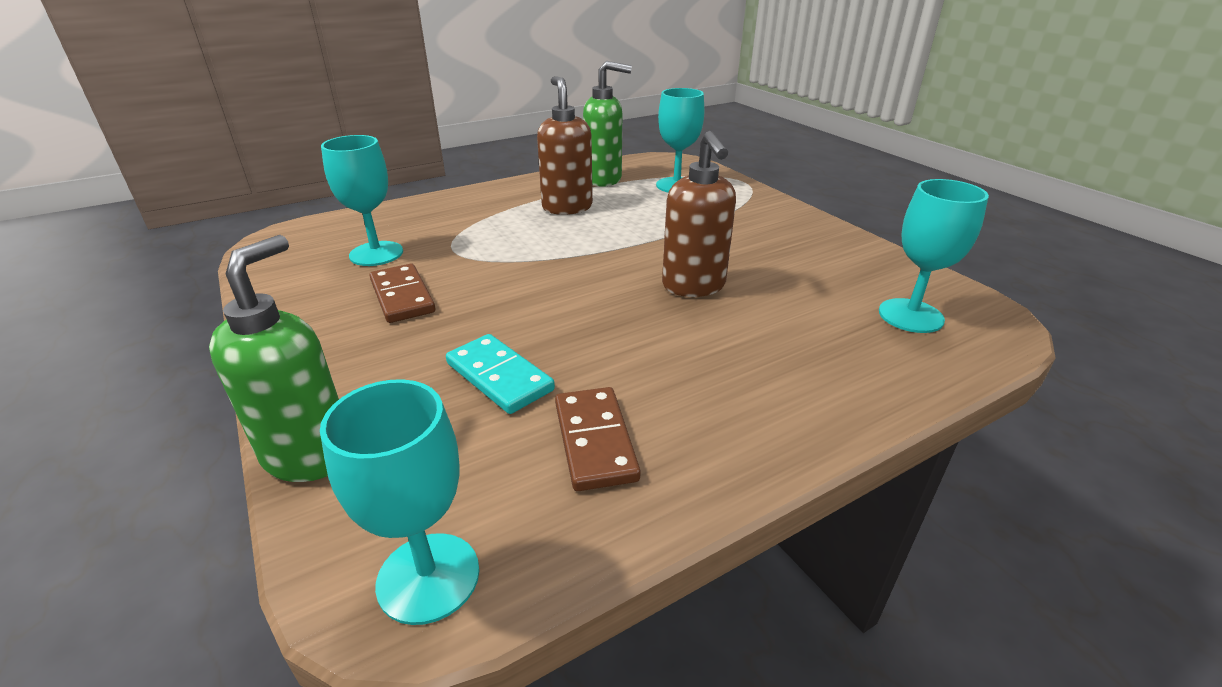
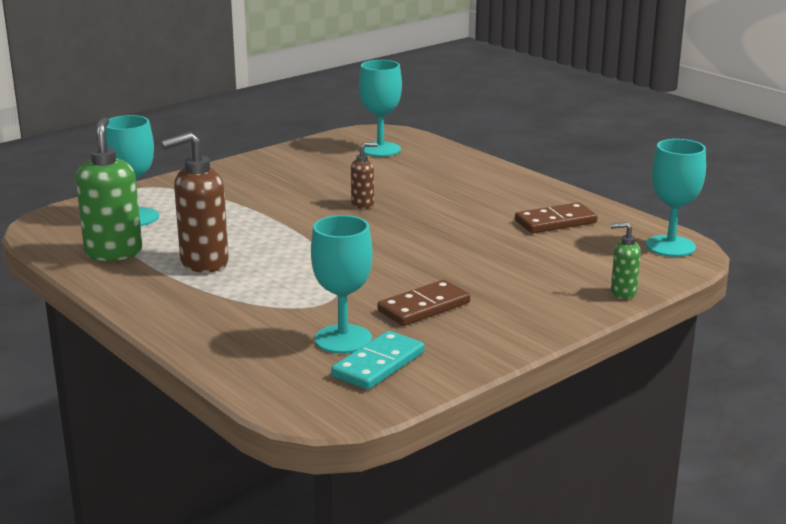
camera: 100 degrees left, 10 degrees down
(310, 455) = (622, 293): green soap dispenser -> green soap dispenser, size x0.53
(499, 377) = (513, 253): turquoise domino -> turquoise domino (378, 364)
(694, 286) = (363, 204): brown soap dispenser -> brown soap dispenser, size x0.53

